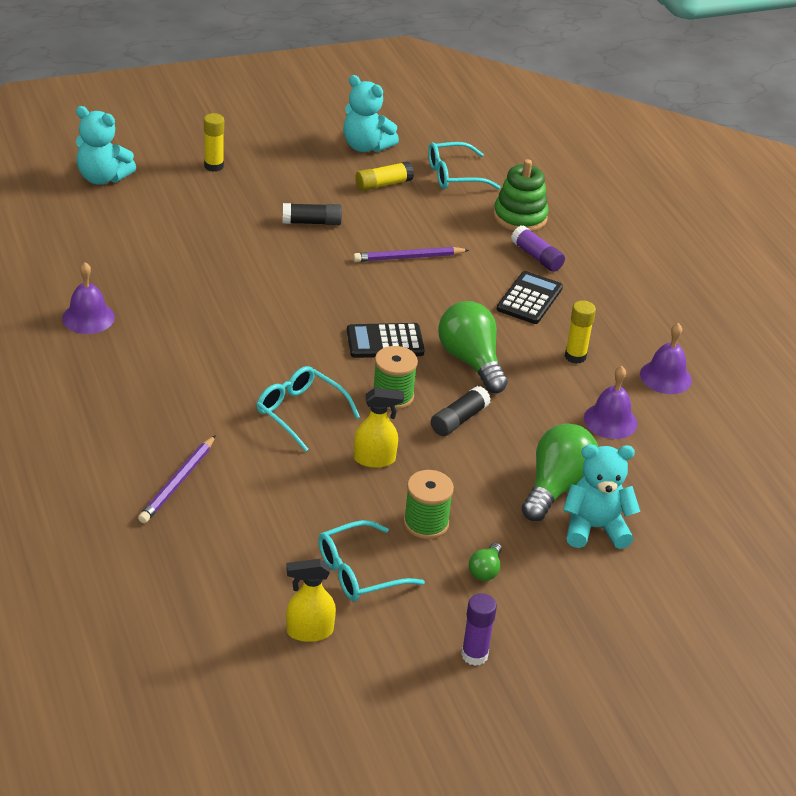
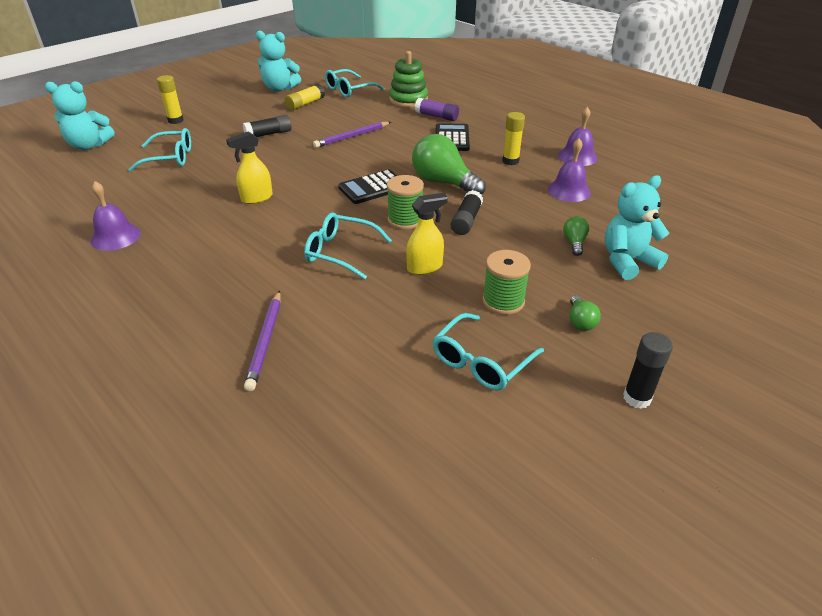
camera: 20 degrees left, 0 degrees up
(185, 225) = (171, 158): none -> turquoise glasses
(309, 631) = (478, 436): yellow spray bottle -> yellow spray bottle (256, 198)
(474, 655) = (637, 398): purple glue stick -> black glue stick
(556, 487) = (574, 243): green light bulb -> green light bulb, size x0.47

